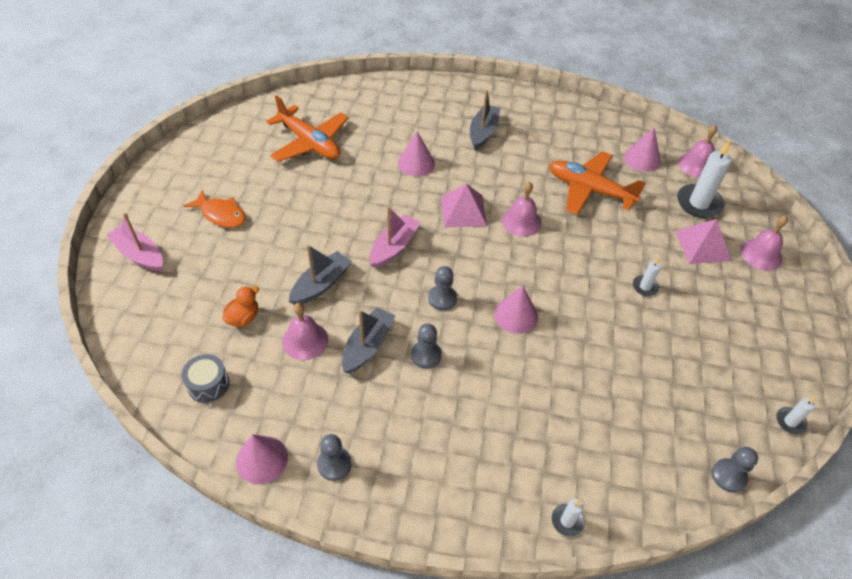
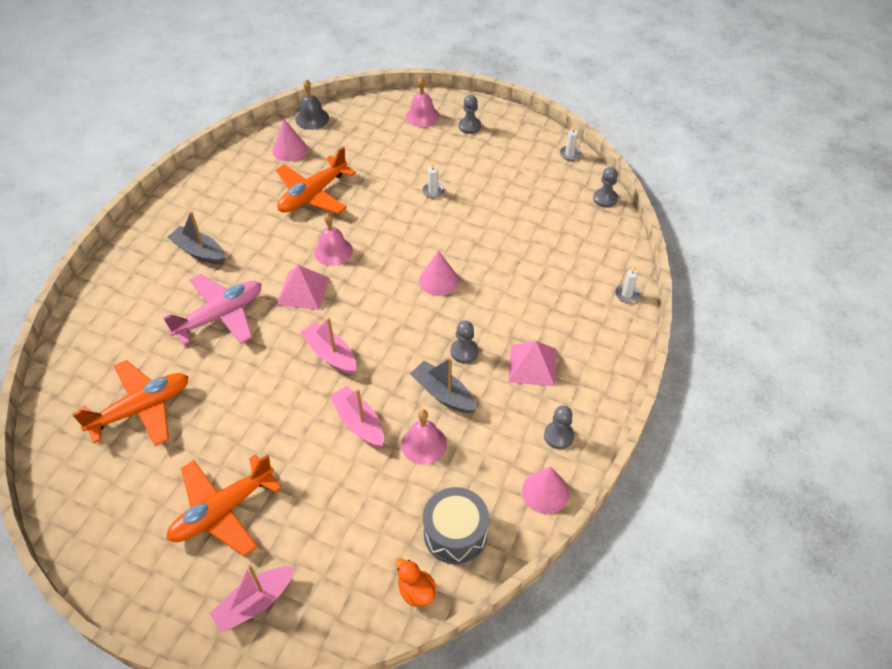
camera: 75 degrees left, 0 degrees up
(208, 384) = (455, 533): grey drum -> grey drum, size x1.53
(221, 214) = (223, 510): orange fish -> orange plane
(243, 318) = (381, 496): orange duck -> orange duck (416, 591)
(321, 284) = (358, 422): grey boat -> pink boat
(416, 163) = (220, 316): pink cone -> pink plane
(442, 298) = (405, 328): grey pawn -> grey pawn (469, 126)
(697, 165) = (312, 118): pink bell -> grey bell
(699, 203) = (356, 132): white candle -> none
(702, 245) = (402, 145): pink pyramid -> pink pyramid (532, 365)

